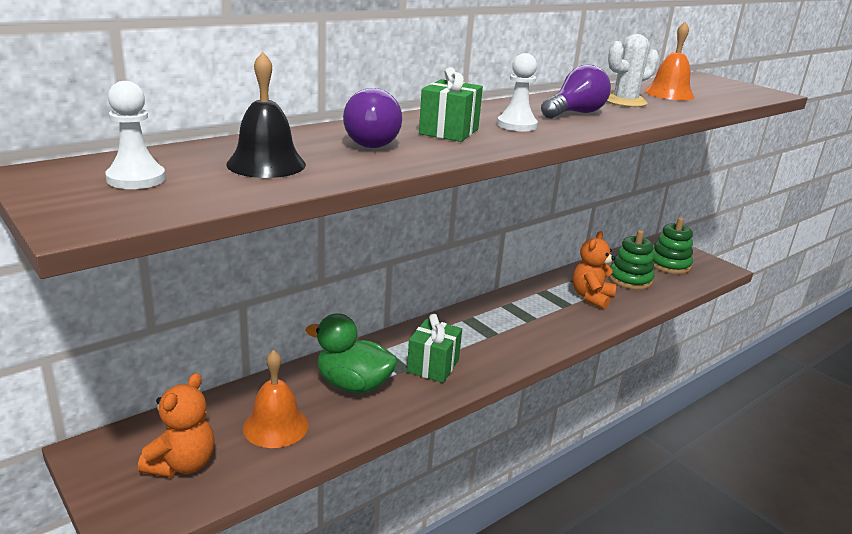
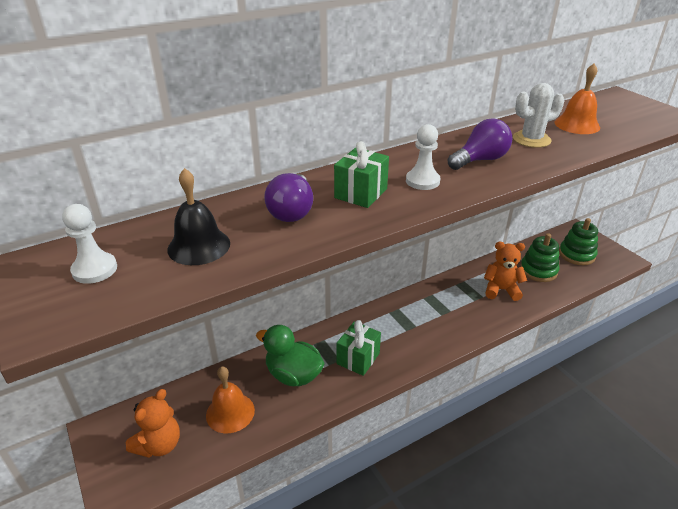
camera: 10 degrees right, 10 degrees up
(591, 297) = (501, 290): orange teddy bear -> orange teddy bear turned 60 degrees clockwise

